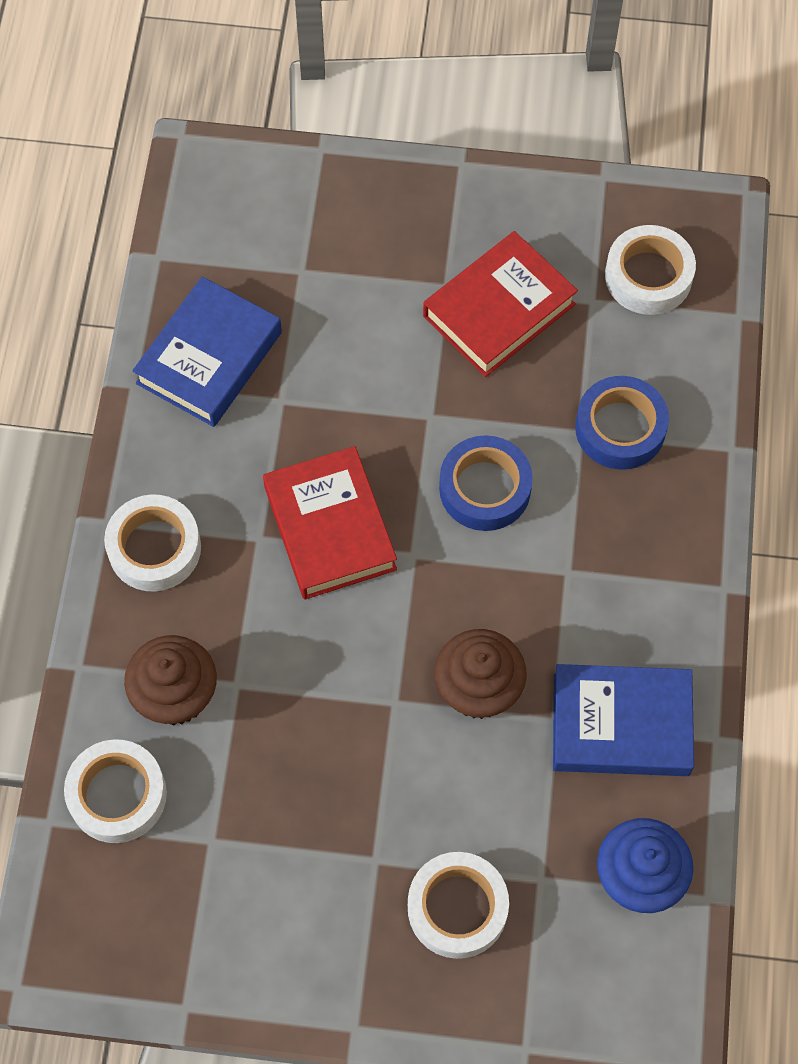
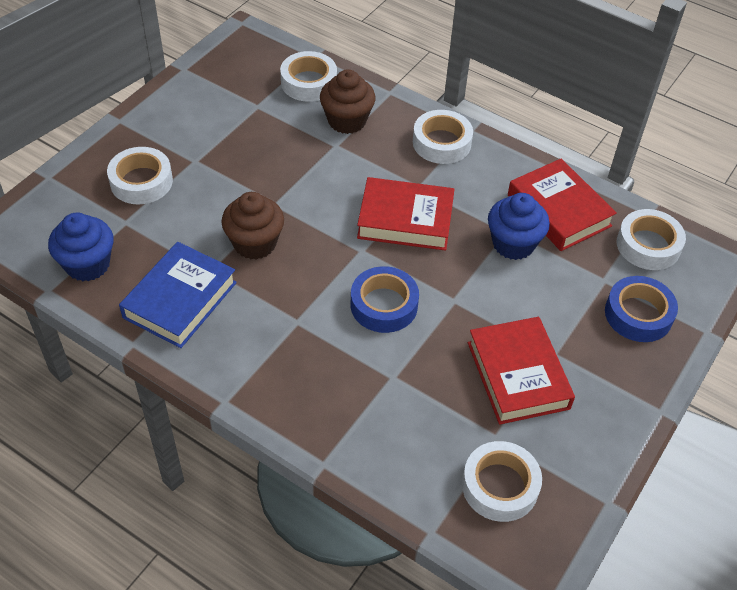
camera: 115 degrees right, 15 degrees down
(209, 358) = (559, 210): blue book -> red book
(215, 242) = (648, 245): none -> white tape
(299, 388) = (513, 244): none -> blue cupcake
(620, 428) = (382, 402): blue tape -> blue tape (638, 314)

